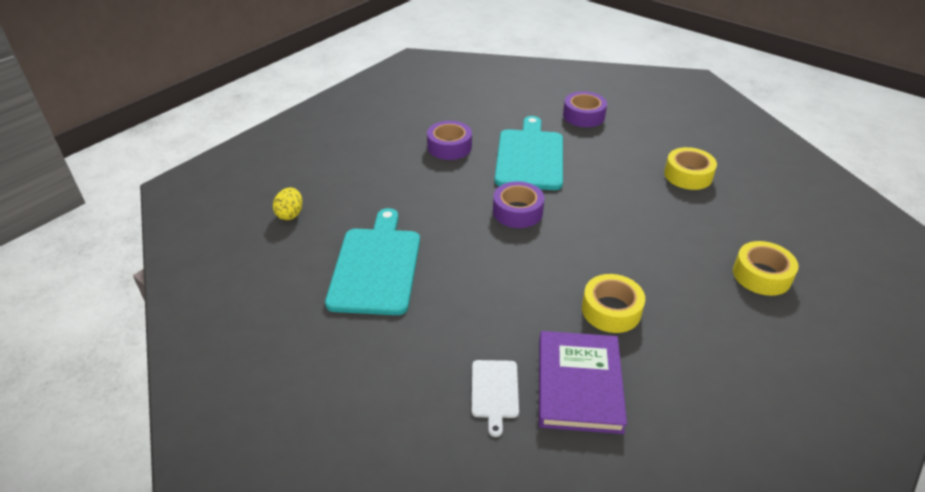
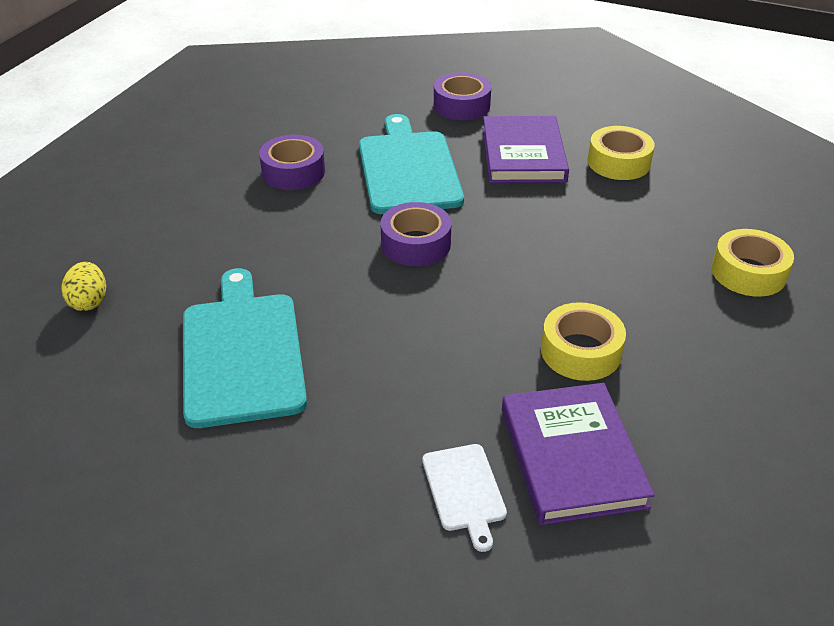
camera: 15 degrees left, 0 degrees up
(617, 159) = (523, 154): none -> purple book

